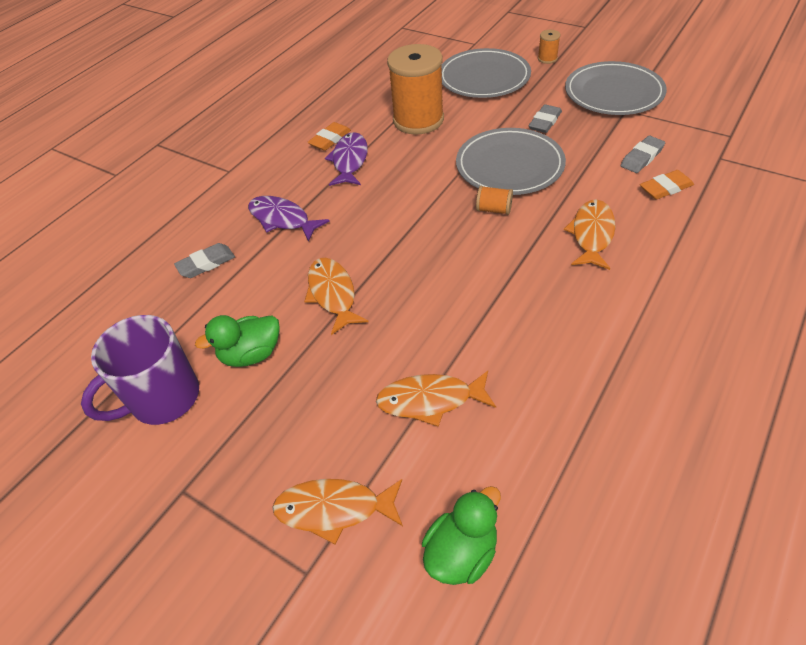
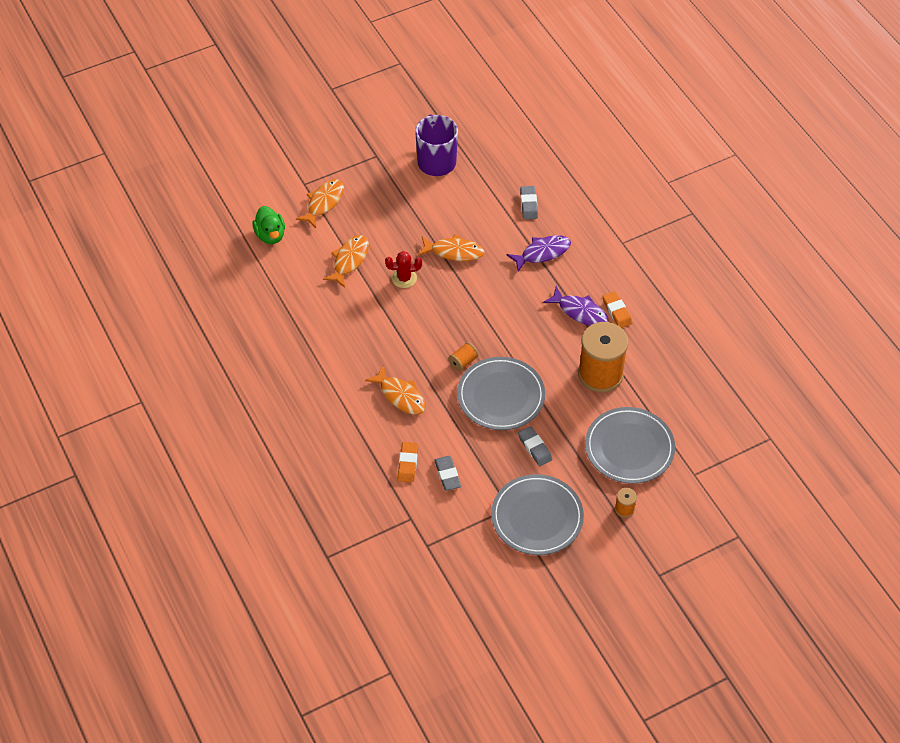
camera: 115 degrees right, 5 degrees up
(251, 354) = (437, 203): green duck -> none
(415, 321) = (404, 278): none -> red cactus

